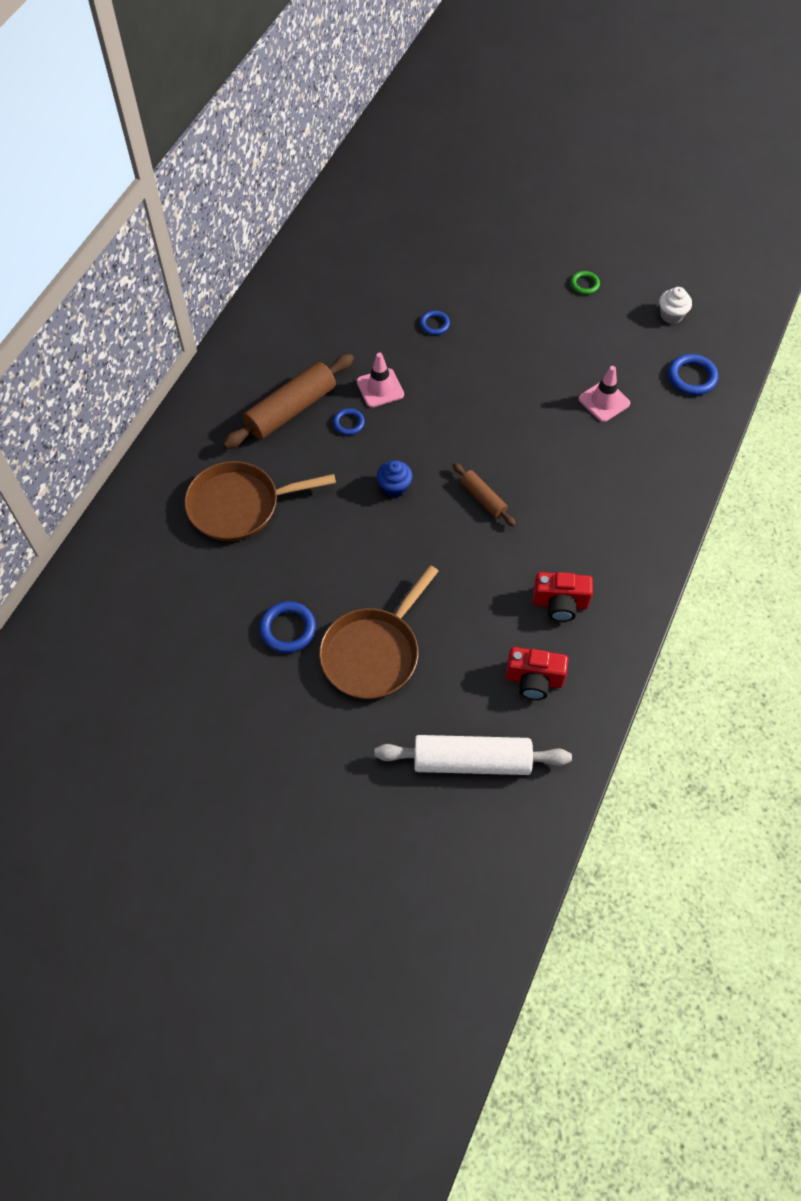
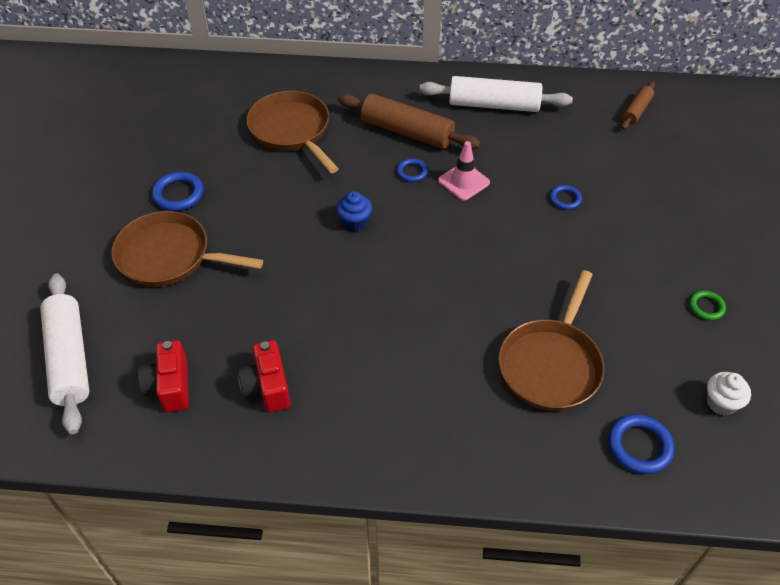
camera: 70 degrees right, 10 degrees down
(287, 329) = (494, 105): none -> white rolling pin
(483, 498) = (371, 291): brown rolling pin -> brown rolling pin (636, 111)
(604, 401) = (551, 364): pink traffic cone -> brown pan

